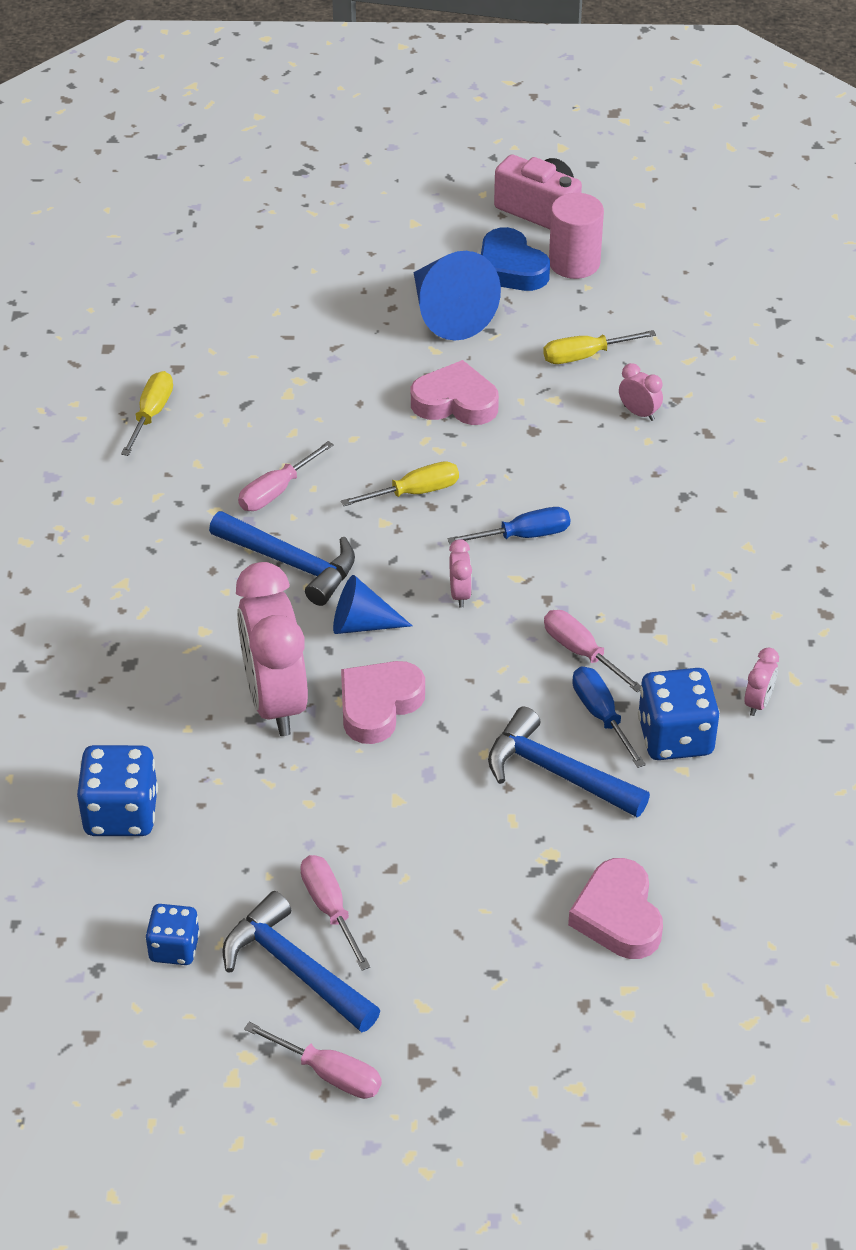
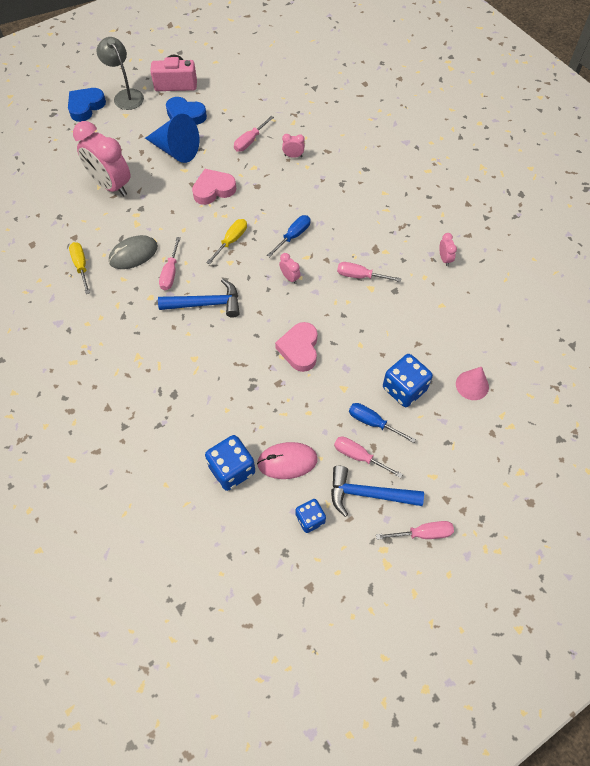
camera: 35 degrees left, 15 degrees up
(213, 850) = (287, 461): none -> pink mouse
(244, 436) = (133, 254): none -> grey mouse
(275, 701) = (254, 373): pink clock -> pink clock (111, 185)
(361, 183) = (86, 107): none -> blue heart
(362, 624) = (260, 315): blue cone -> none
(440, 193) = (126, 95): none -> grey lamp
(557, 772) = (396, 336): blue hammer -> none
(574, 263) = (210, 101): pink cylinder -> none
(585, 356) = (250, 141): yellow screwdriver -> pink screwdriver
(601, 715) = (391, 300): blue screwdriver -> blue screwdriver (373, 423)
(618, 916) = (472, 385): pink heart -> pink cone
(675, 737) = (427, 292): blue dice -> blue dice (404, 389)

